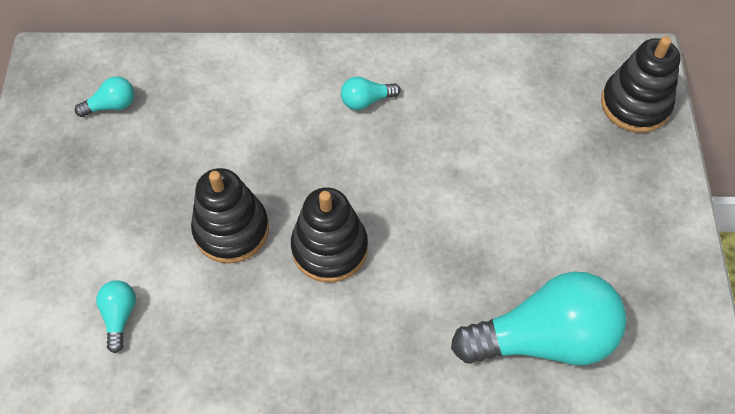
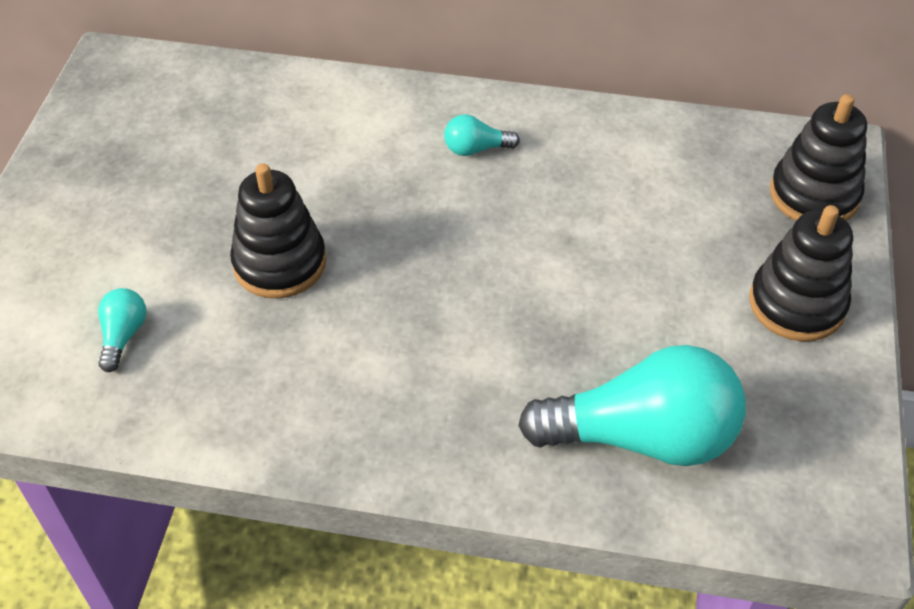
camera: 10 degrees right, 10 degrees down
(112, 105) = (172, 116): turquoise light bulb -> none
(329, 248) = (394, 299): black stacking toy -> black stacking toy (797, 304)

